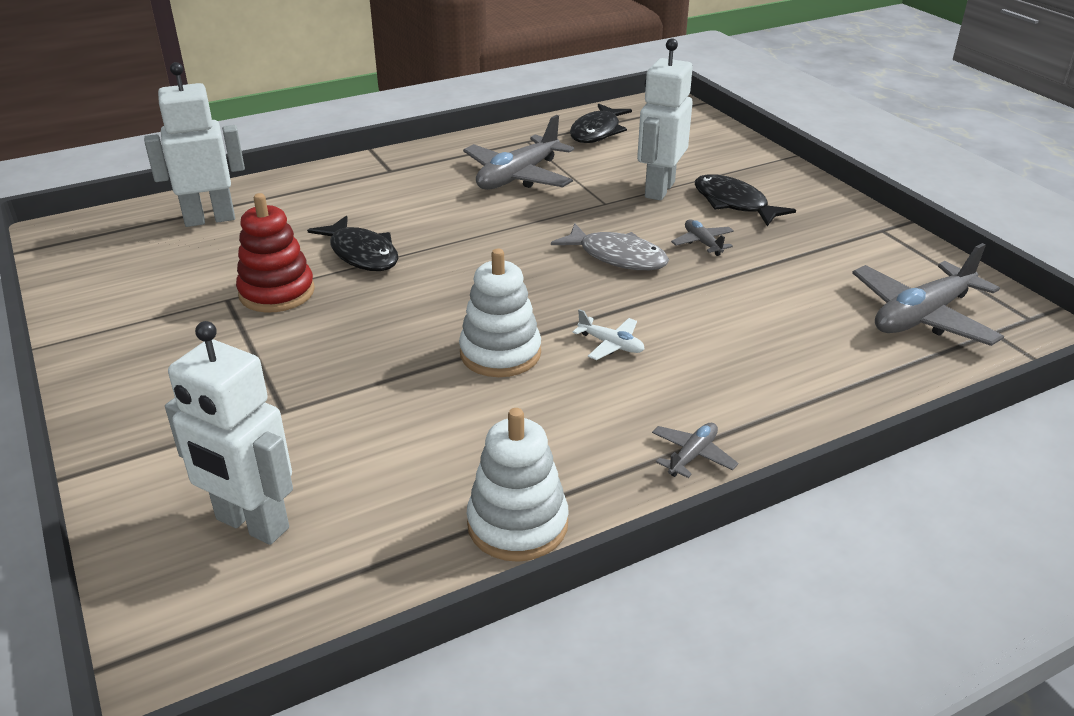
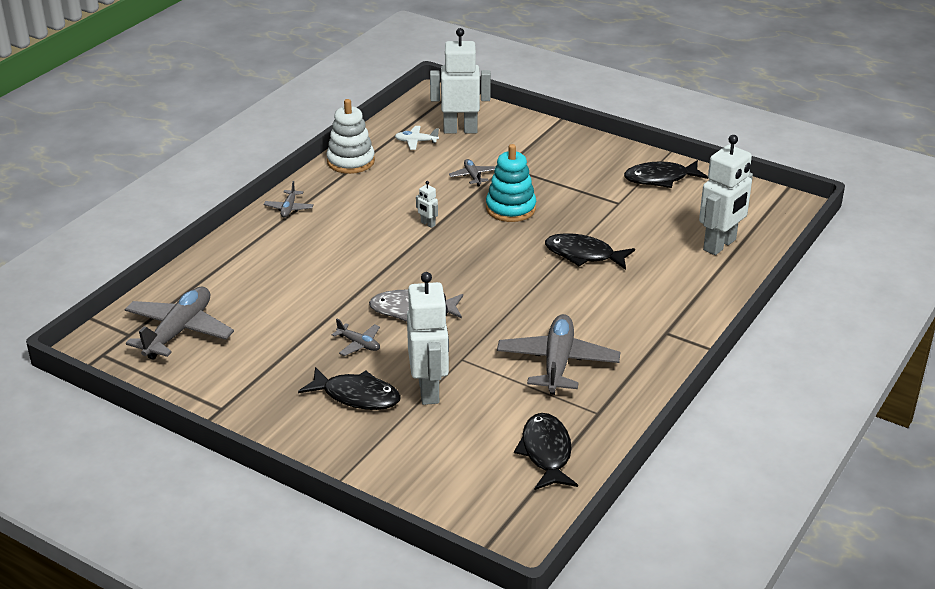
camera: 150 degrees right, 0 degrees up
(123, 312) = (660, 179): none -> black fish
(277, 292) = (596, 215): red stacking toy -> none
(352, 410) = (472, 176): none -> grey plane
(366, 337) = (510, 208): none -> turquoise stacking toy
(500, 353) = (427, 224): white stacking toy -> white robot
(611, 344) = (369, 248): white plane -> white plane (416, 142)

